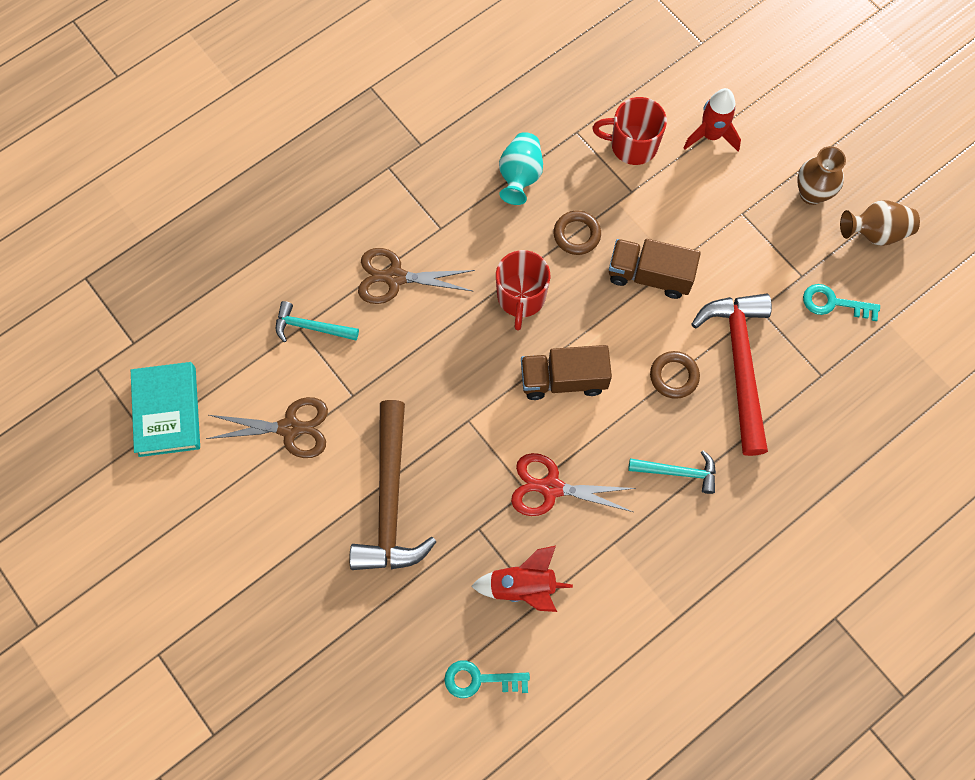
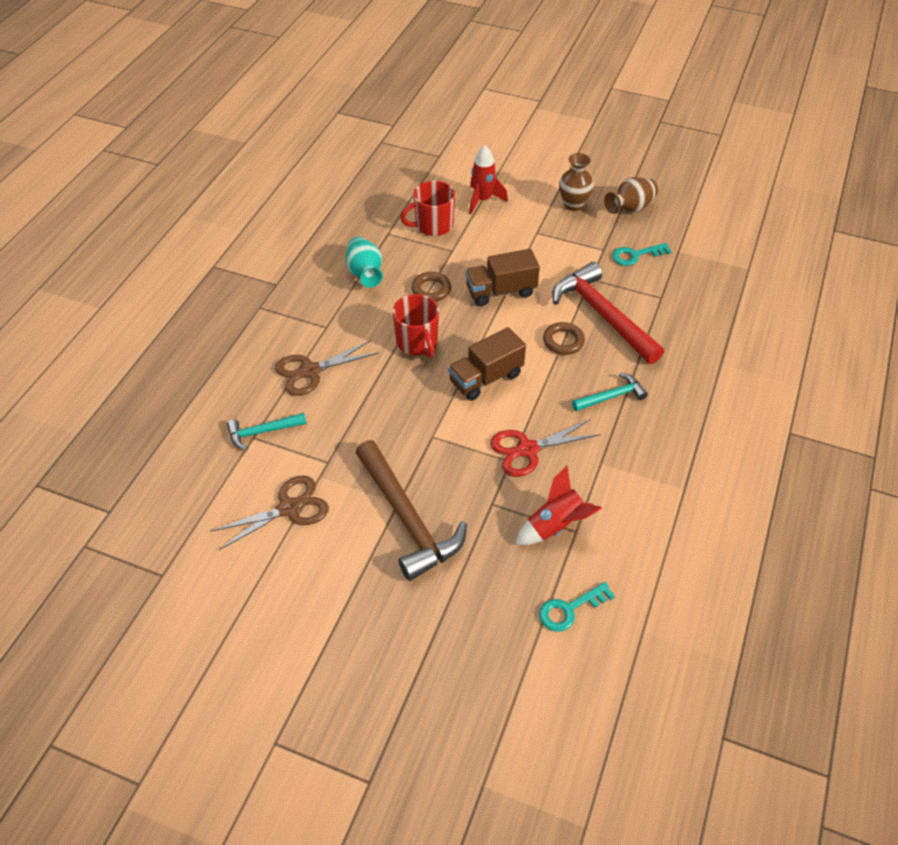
camera: 30 degrees left, 20 degrees down
(167, 411) = (170, 547): turquoise book -> none

